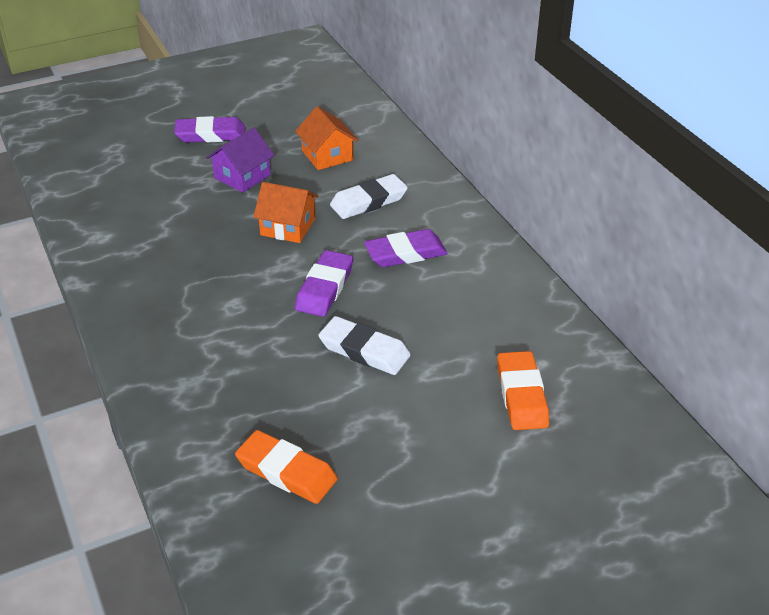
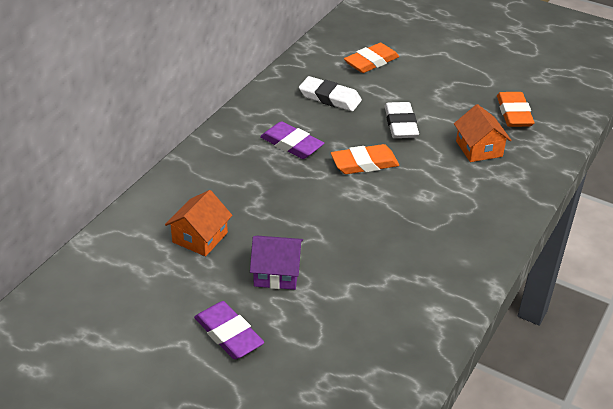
camera: 125 degrees left, 0 degrees up
(288, 227) = (318, 212): orange house -> orange house (479, 148)
(324, 288) = (364, 163): purple eraser -> orange eraser
(368, 201) = (246, 186): white eraser -> white eraser (330, 98)

